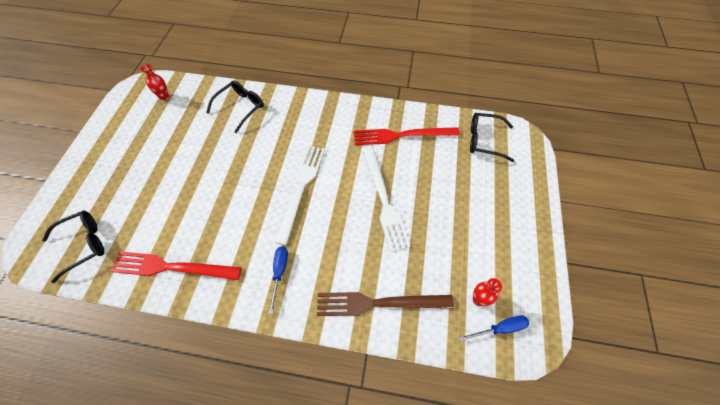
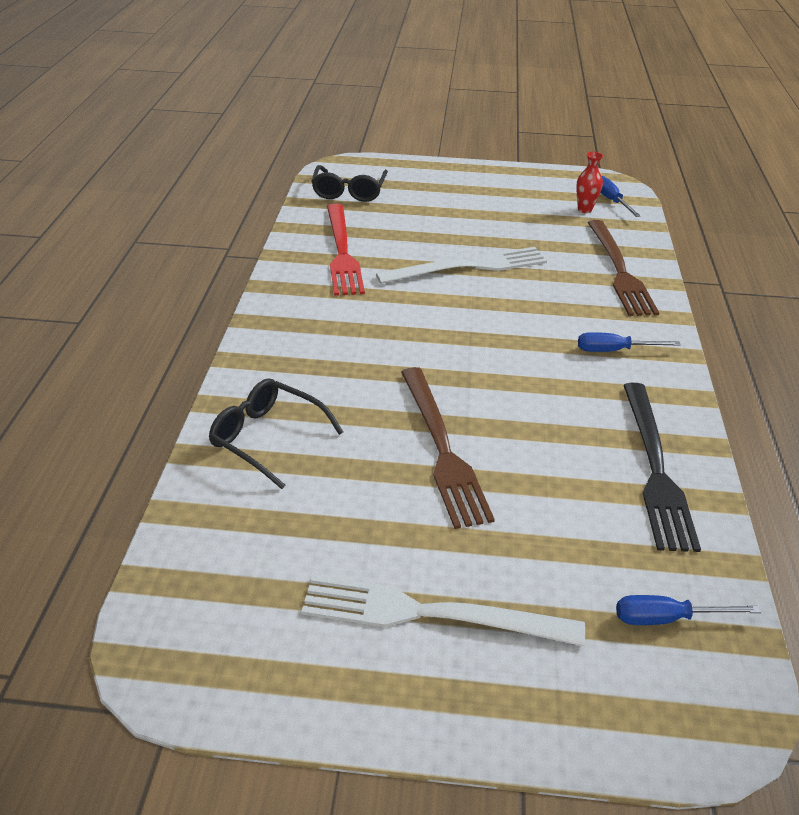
camera: 95 degrees left, 20 degrees down
(83, 245) = (667, 618): black glasses -> blue screwdriver
(164, 97) = (216, 587): red vase -> none
(172, 267) = (655, 468): red fork -> black fork
(215, 171) = (442, 448): none -> brown fork
(301, 188) = (461, 341): white fork -> white fork (430, 613)

